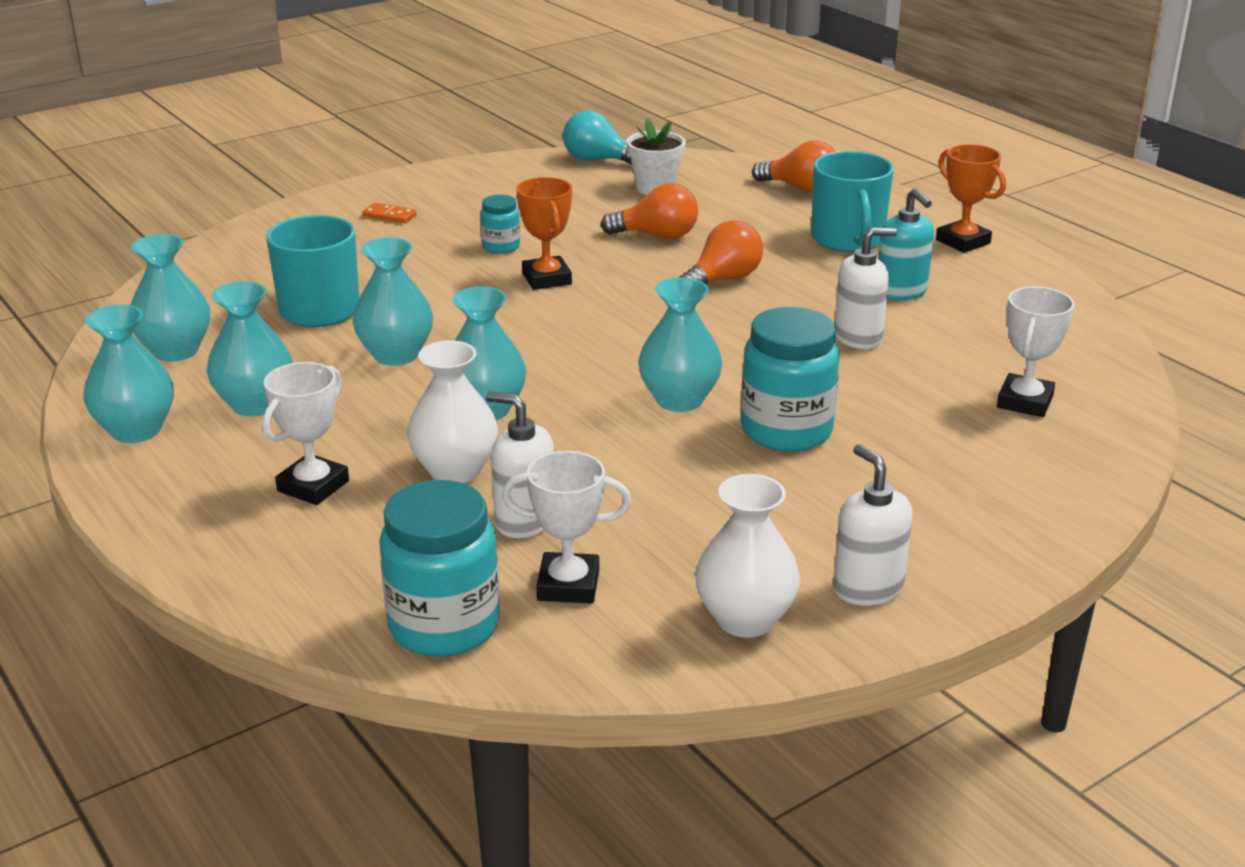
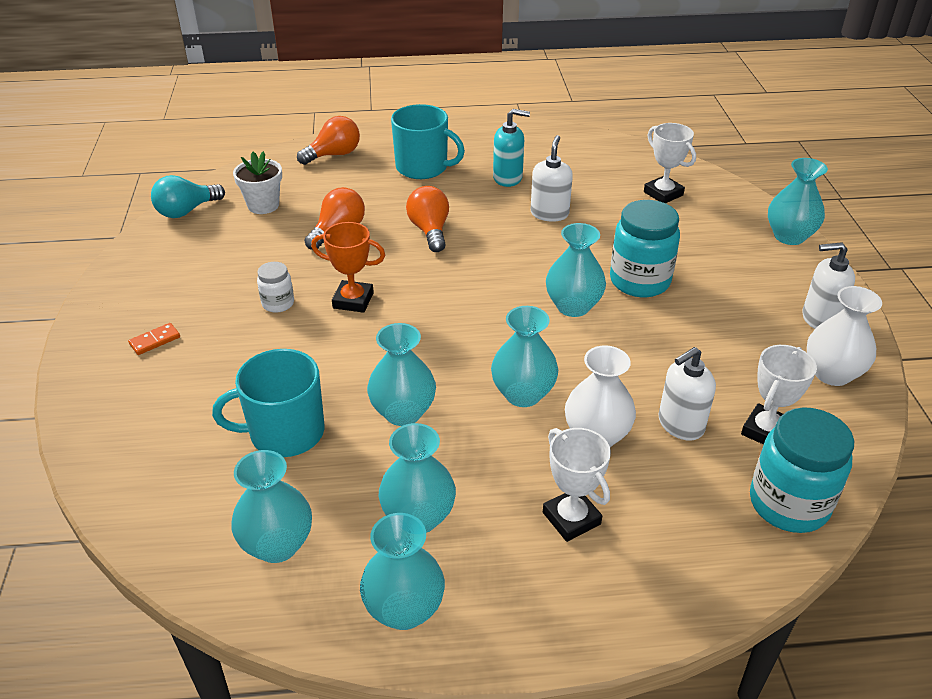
camera: 60 degrees left, 10 degrees up
(501, 247) = (278, 303): turquoise jar -> white jar
(963, 242) = (466, 135): orange trophy -> none
(1057, 525) = (789, 236): none -> turquoise vase

